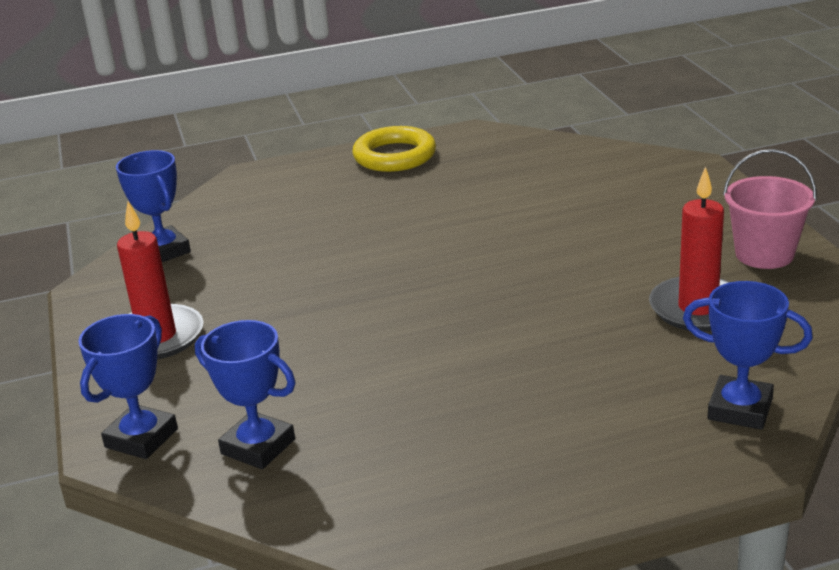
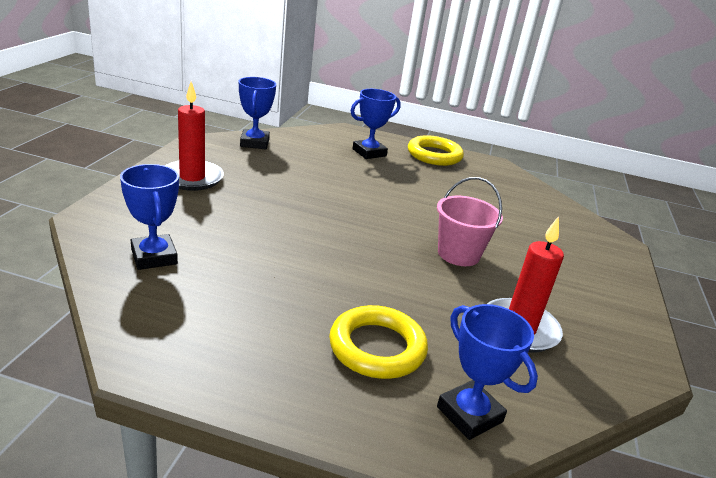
camera: 25 degrees right, 0 degrees up
(141, 438) = (110, 220): blue trophy -> blue trophy (369, 152)
(598, 400) = (377, 347): none -> yellow ring
(764, 254) = (611, 320): pink bucket -> pink bucket (458, 254)

